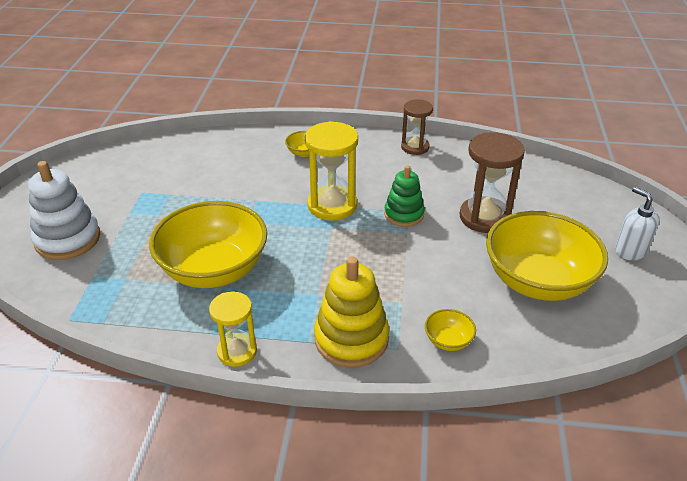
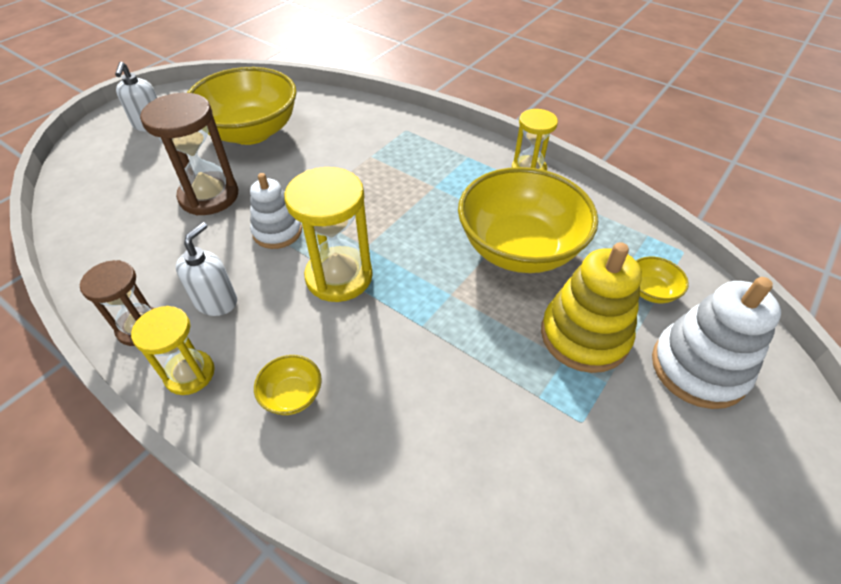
camera: 150 degrees left, 10 degrees up
(351, 339) = (433, 147): yellow stacking toy -> yellow stacking toy (584, 335)
(364, 142) = (190, 374): none -> yellow hourglass
(391, 169) = (216, 301): none -> white soap dispenser
(404, 214) = (277, 232): green stacking toy -> white stacking toy
(448, 340) = (365, 122): yellow bowl -> yellow bowl (651, 291)

